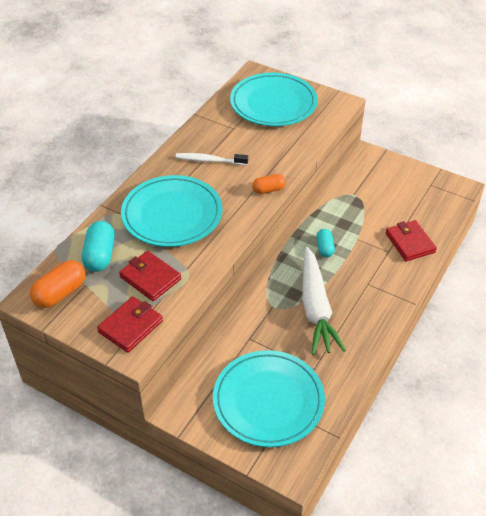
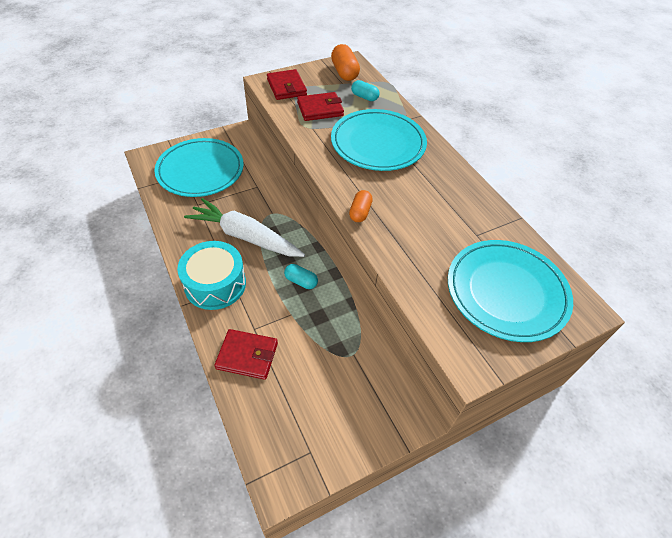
camera: 120 degrees right, 5 degrees up
(100, 255) = (364, 97): turquoise capsule -> turquoise capsule, size x0.63
(209, 160) = (434, 194): white toothbrush -> none
(378, 296) = (215, 284): none -> turquoise drum

